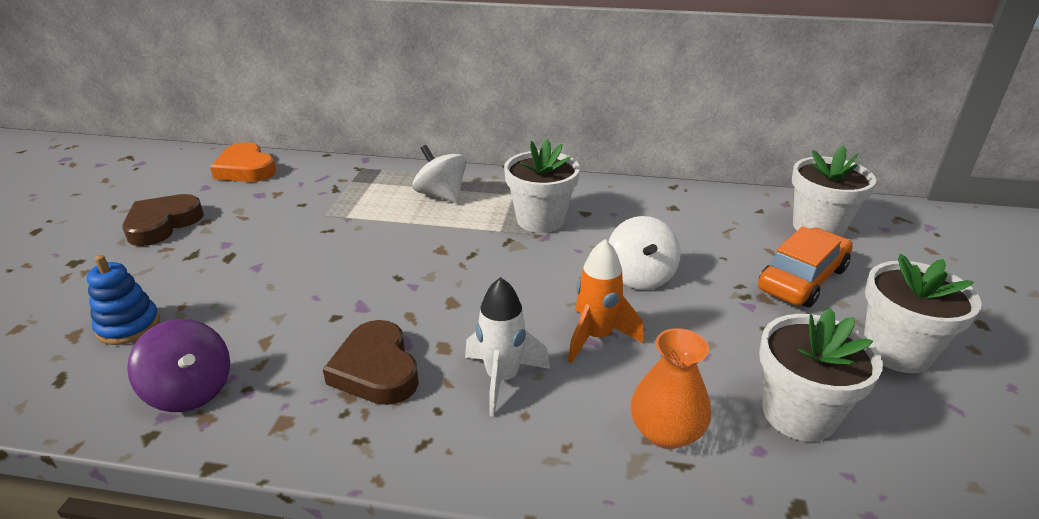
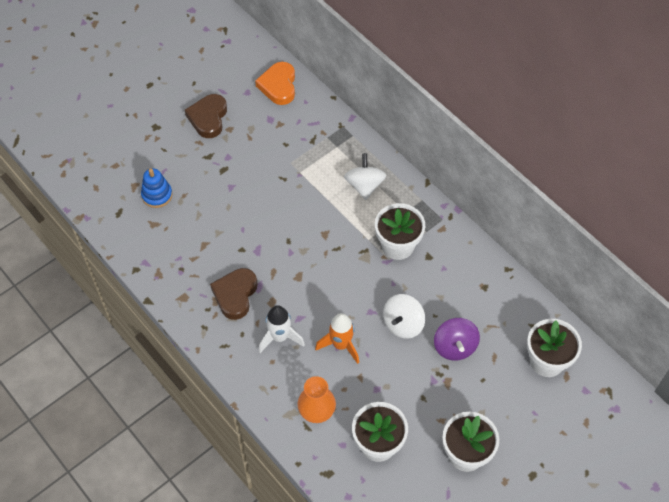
camera: 40 degrees right, 25 degrees up
(162, 224) = (208, 118): brown heart -> brown heart turned 60 degrees counterclockwise
(190, 391) = (160, 255): purple spinning top -> purple spinning top (454, 347)
(802, 279) = (483, 386): orange car -> none

